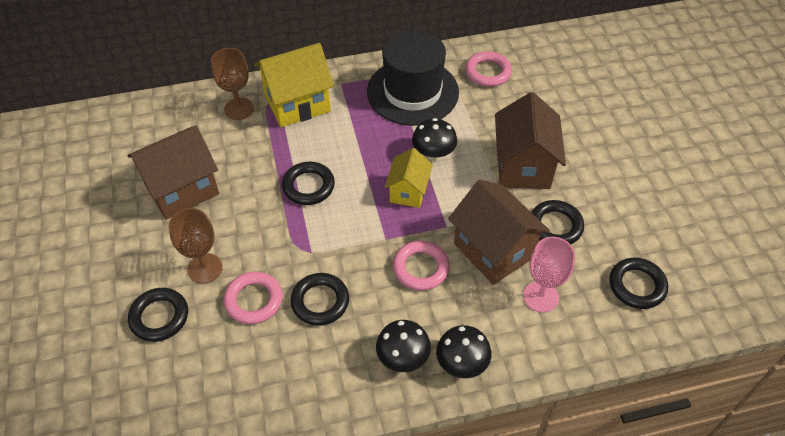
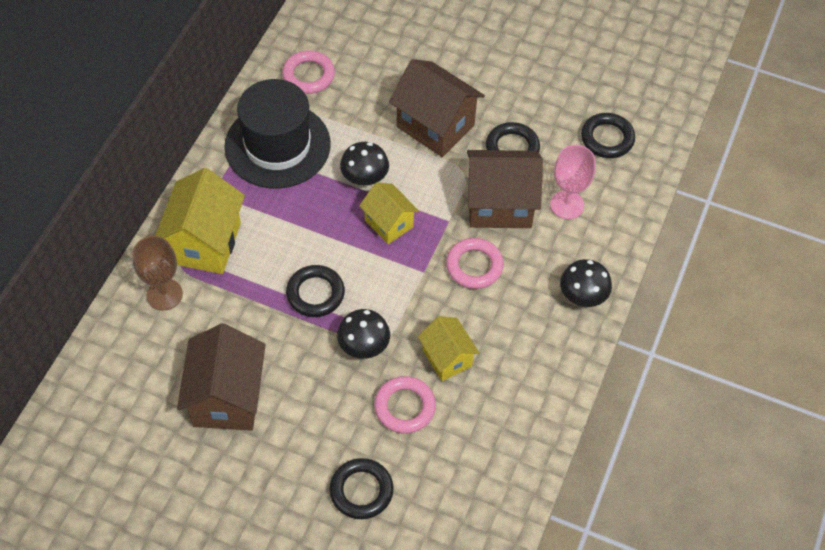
camera: 55 degrees left, 5 degrees up
(205, 268) = (338, 427): brown goblet -> none
(320, 301) = (447, 358): black ring -> yellow house
(403, 358) = (547, 332): black mushroom -> black mushroom (364, 346)

